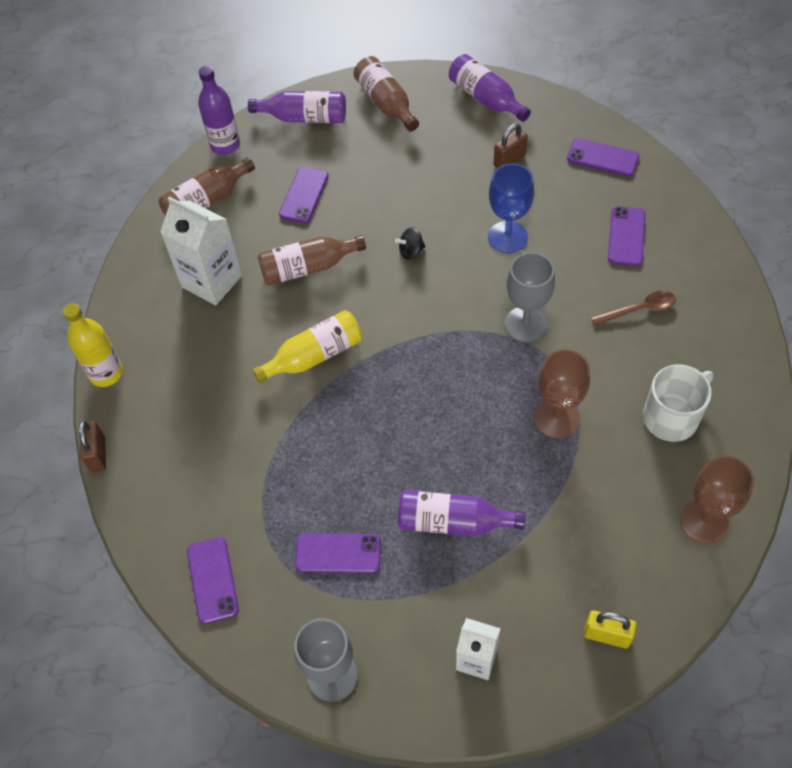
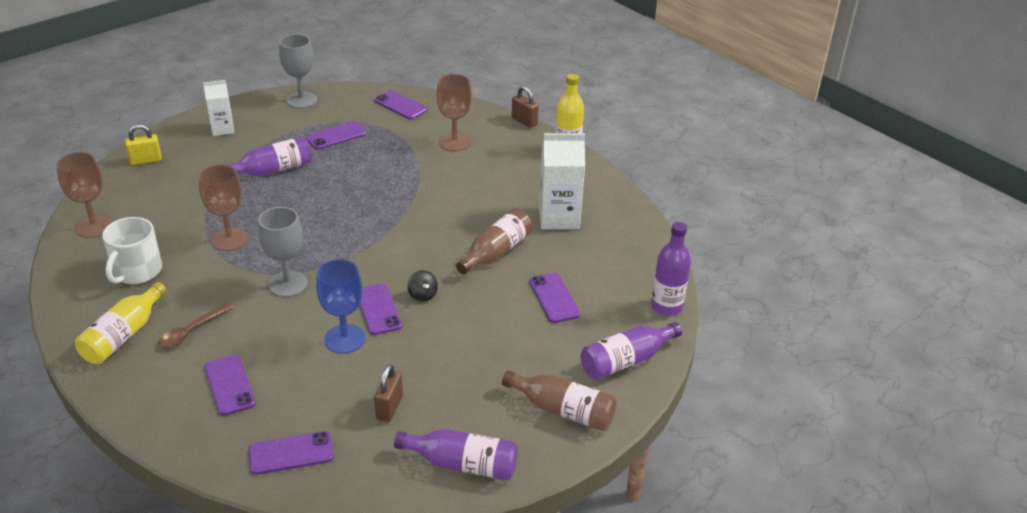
camera: 140 degrees right, 20 degrees down
(206, 201) = (627, 262): brown bottle -> none
(210, 458) = (454, 142): none -> brown goblet
(314, 356) = (437, 207): yellow bottle -> yellow bottle (124, 335)
(411, 251) = (422, 295): black spinning top -> black spinning top turned 120 degrees clockwise
(460, 254) = (378, 309): none -> purple phone

